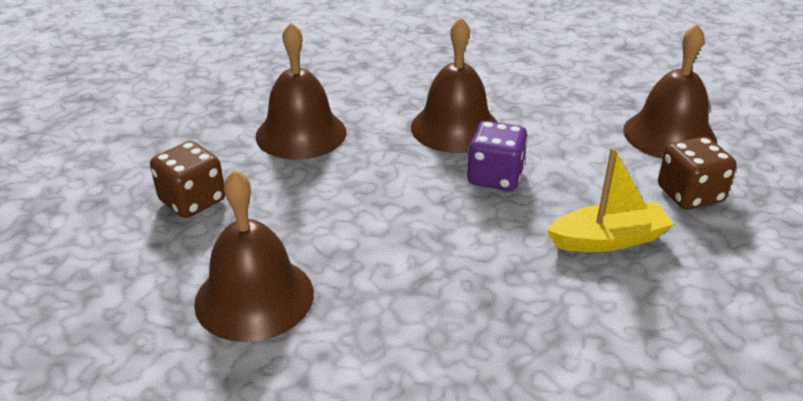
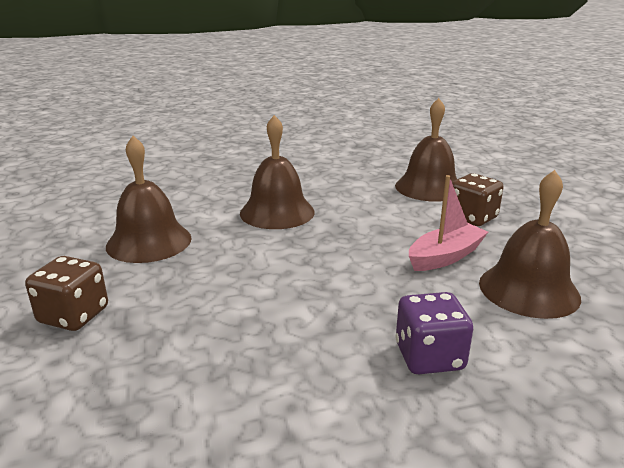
camera: 25 degrees left, 10 degrees down
(254, 297) = (190, 378): brown bell -> brown bell (528, 289)
(495, 177) = (332, 236): purple dice -> purple dice (429, 357)
(608, 239) = (445, 256): yellow boat -> pink boat

